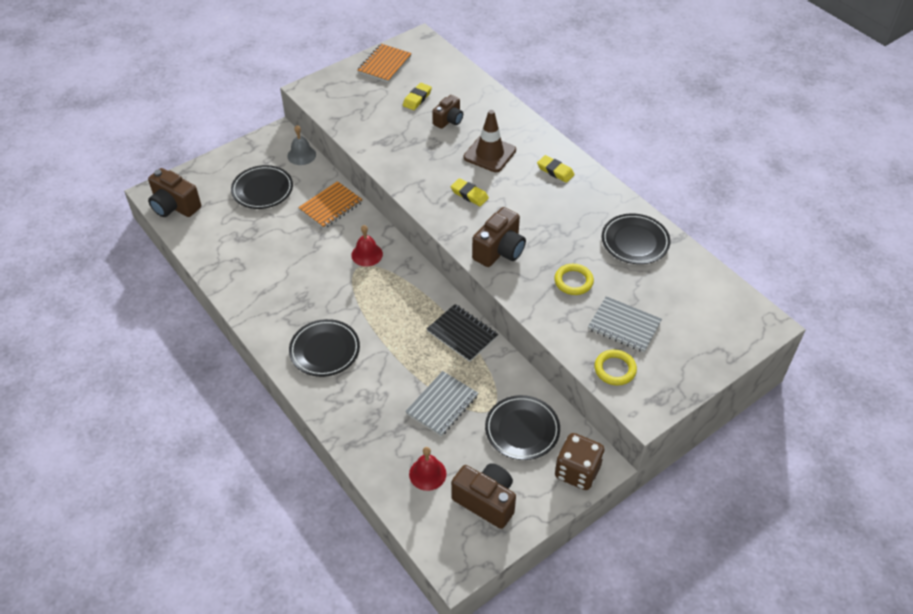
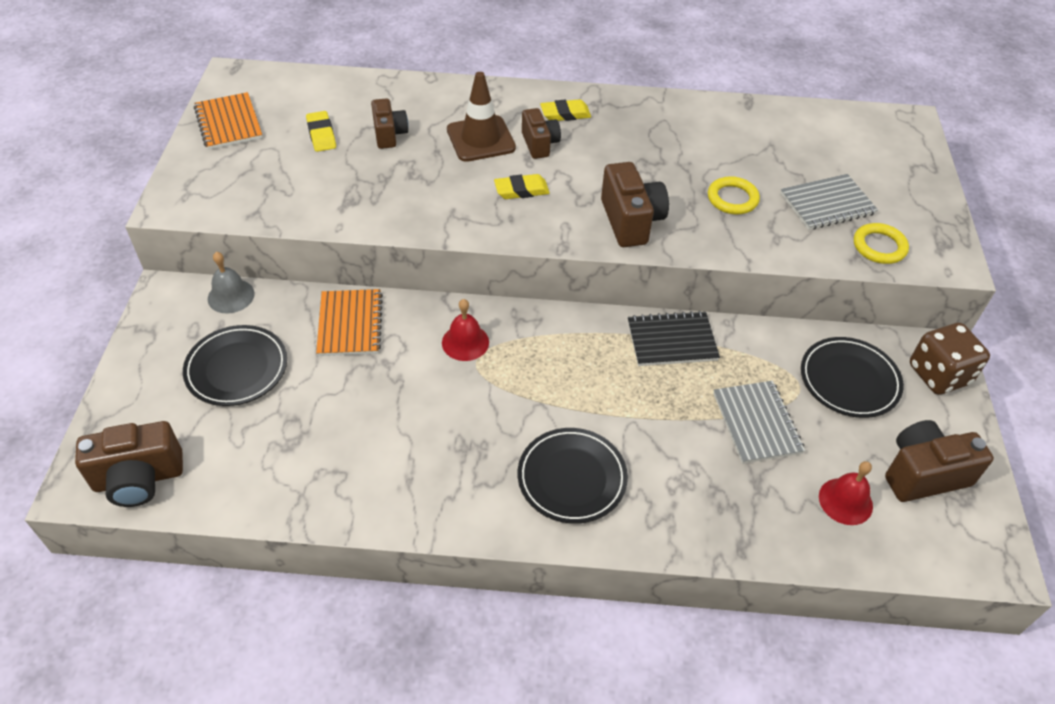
camera: 50 degrees left, 0 degrees up
(515, 177) = (539, 144): none -> brown camera
(635, 242) = (723, 128): black plate -> none

